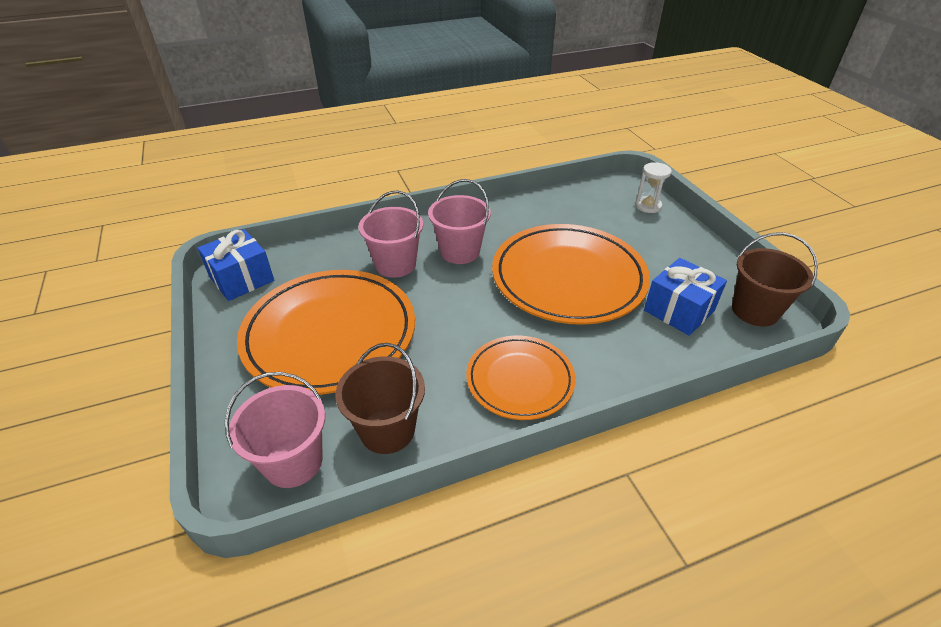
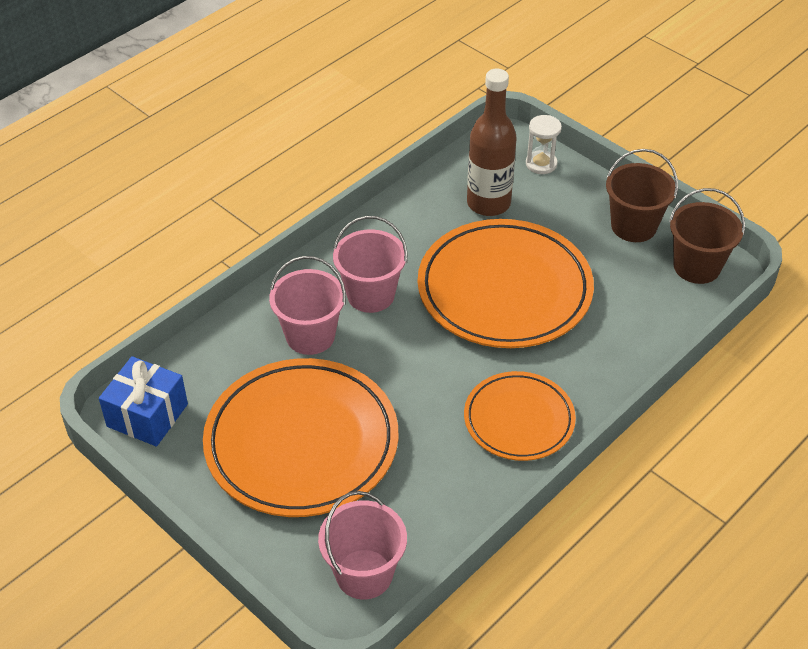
camera: 25 degrees left, 5 degrees up
(387, 430) = (428, 513): brown bucket -> brown bucket (633, 226)
(590, 219) = (488, 203): none -> brown bottle
(679, 310) = (628, 291): blue gift -> none

